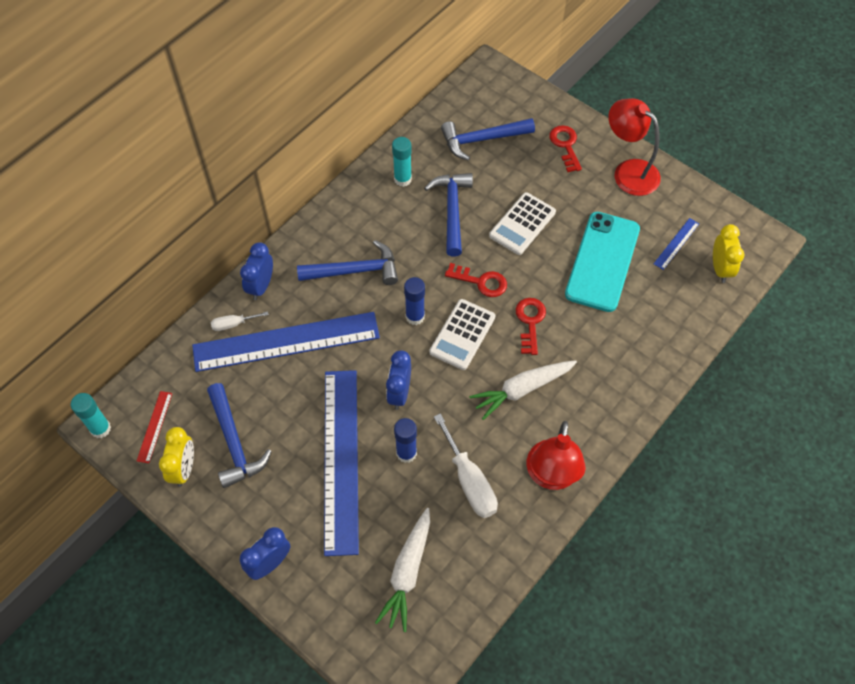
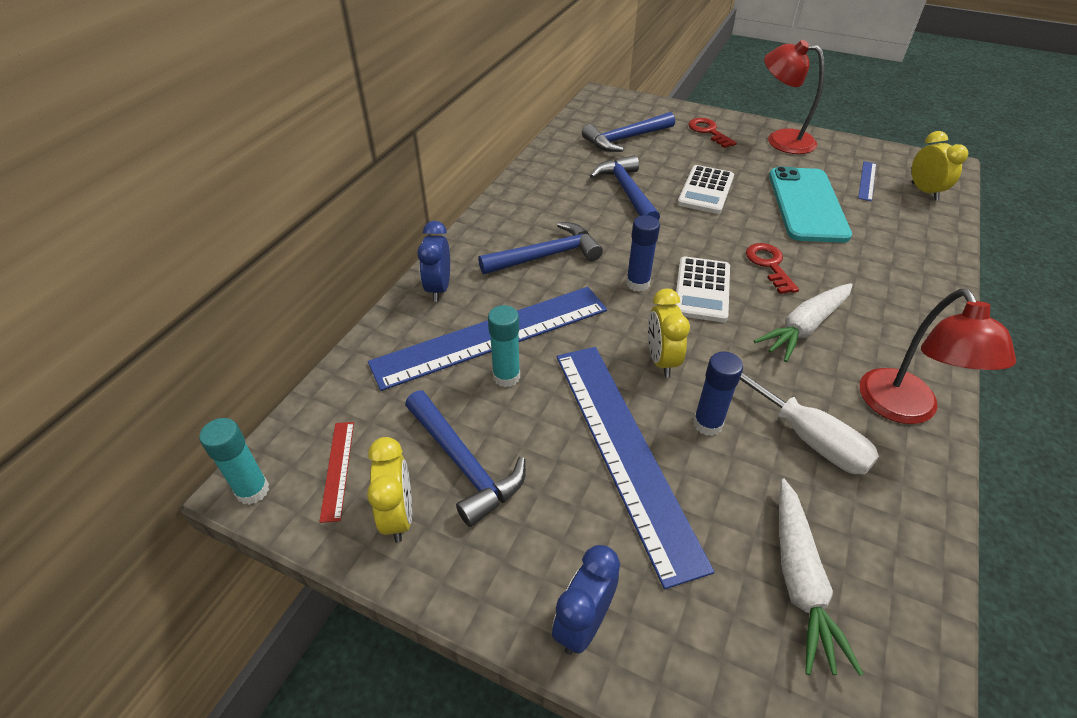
camera: 15 degrees left, 15 degrees down
(233, 324) = (416, 331): white screwdriver -> none
(399, 393) = (661, 360): blue clock -> yellow clock
(402, 179) = (561, 177): turquoise glue stick -> turquoise glue stick (506, 377)
(481, 282) = (693, 241): red key -> none

